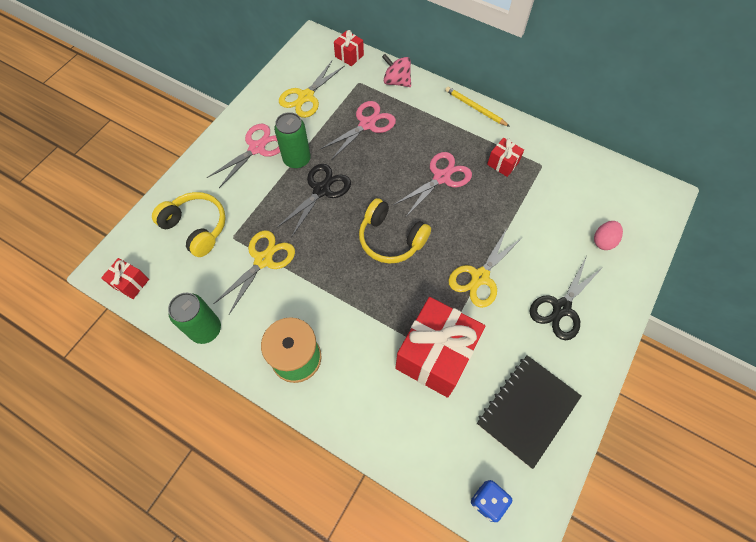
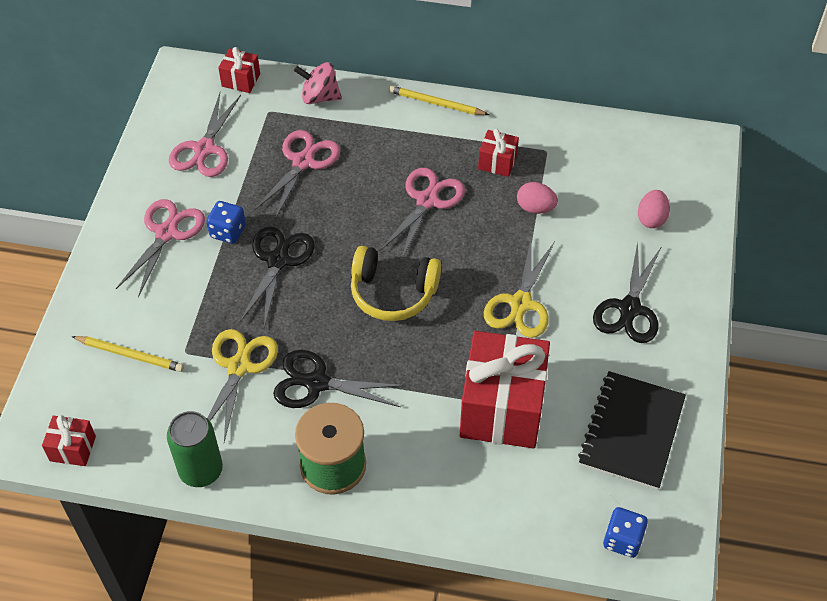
camera: 20 degrees left, 10 degrees down
(196, 227) = (130, 355): yellow headphones -> yellow pencil
(297, 159) = (228, 232): green can -> blue dice
(306, 97) = (204, 149): yellow scissors -> pink scissors
(311, 290) = (317, 383): none -> black scissors
(518, 206) = (535, 208): none -> pink egg

